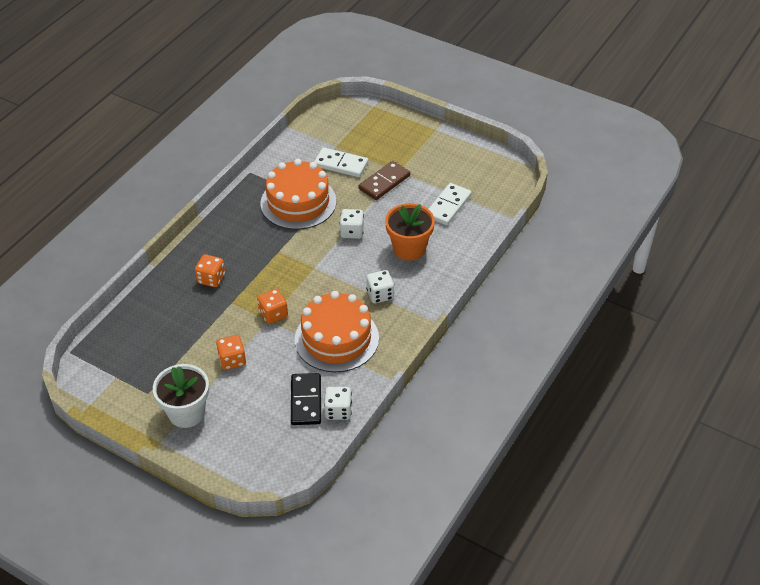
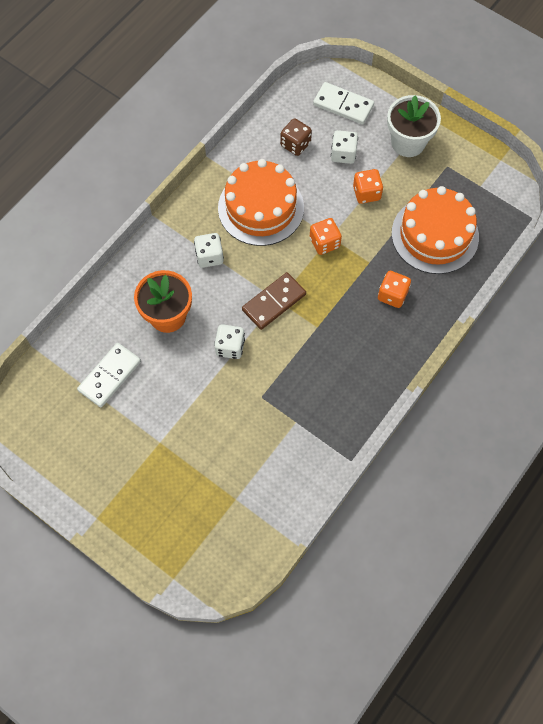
camera: 175 degrees left, 20 degrees up
(298, 202) = (291, 400): orange cake -> orange cake (435, 235)
(306, 401) = (295, 144): black domino -> brown dice
(338, 411) = (266, 132): white dice -> white dice (343, 154)
(341, 164) = (232, 462): white domino -> white domino (343, 105)
(384, 182) = (180, 423): brown domino -> brown domino (274, 302)

